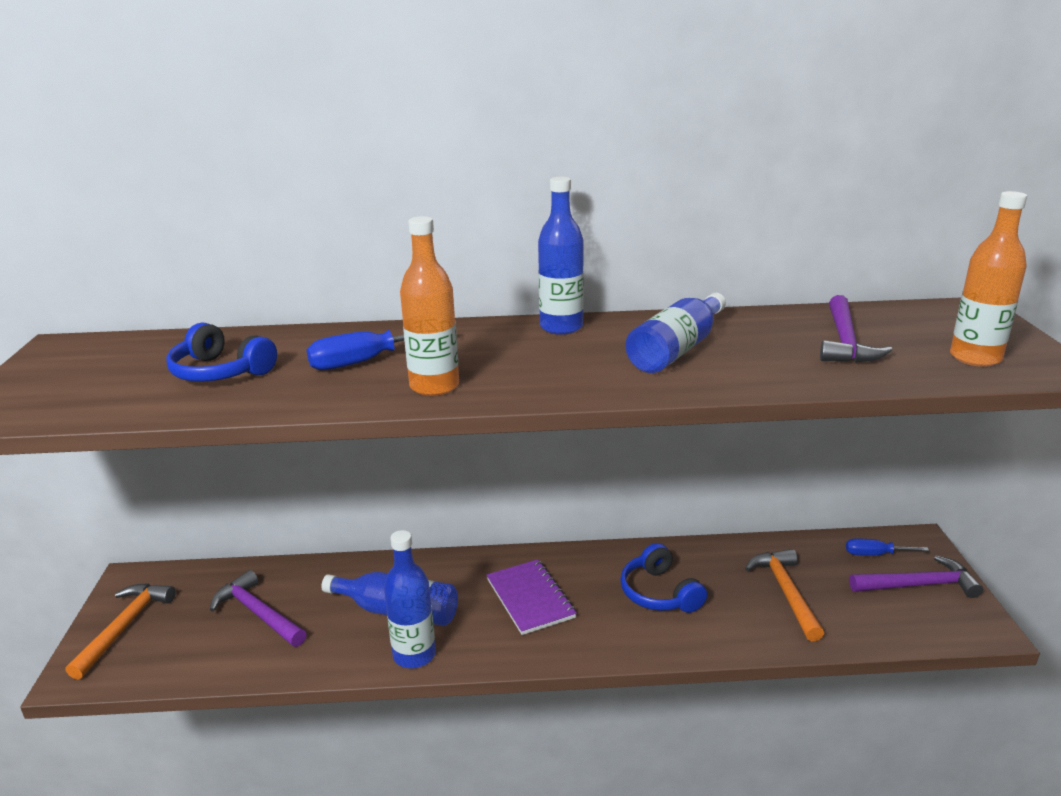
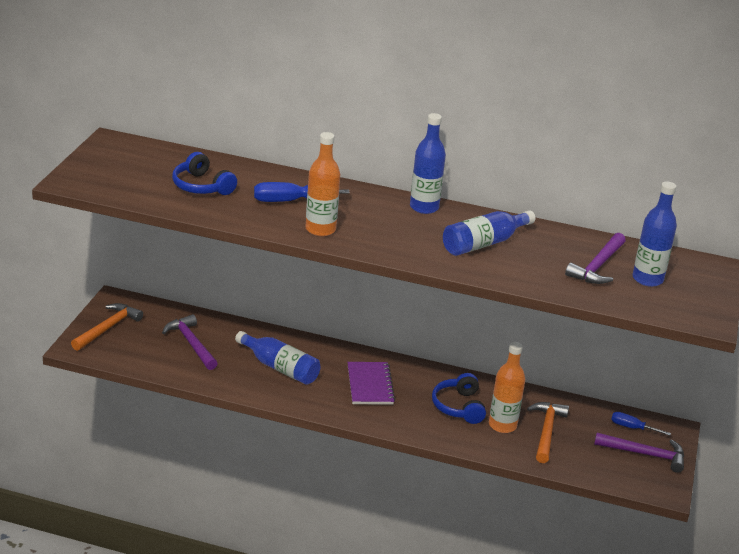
camera: 15 degrees right, 5 degrees up
(414, 655) = (279, 395): blue bottle -> blue bottle (647, 279)
(975, 358) = (667, 299): orange bottle -> orange bottle (502, 425)

